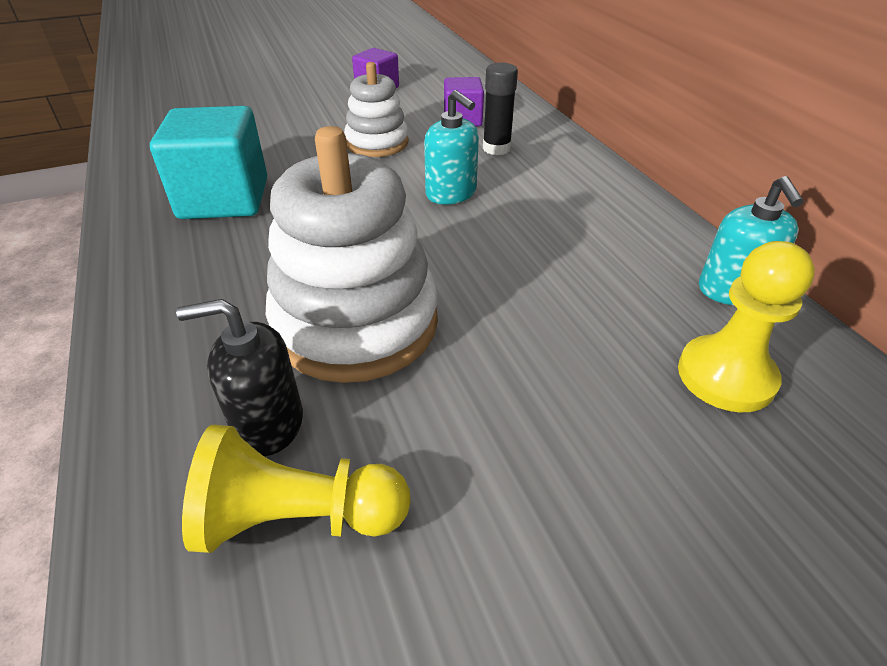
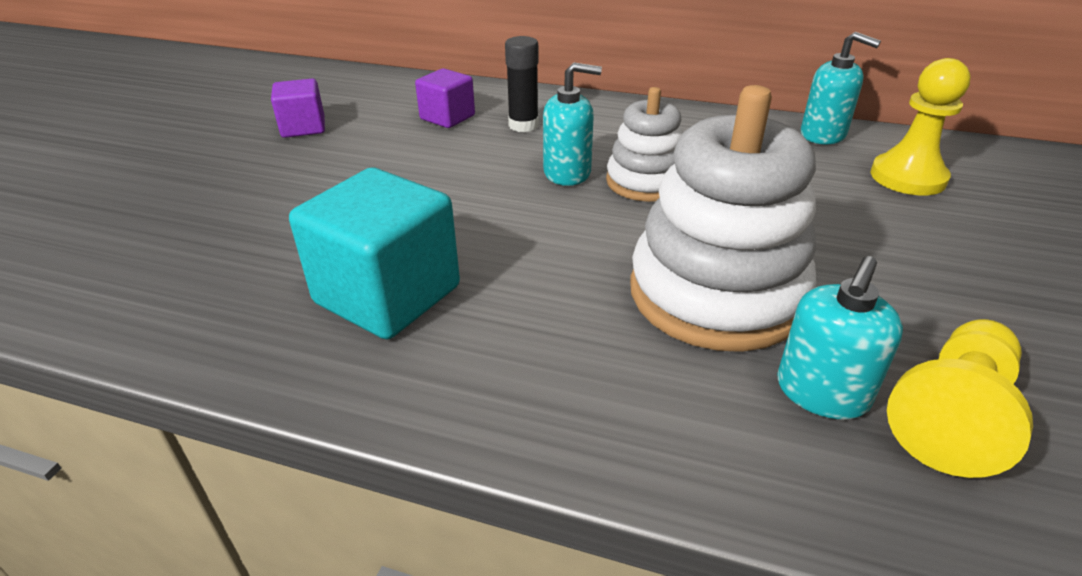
camera: 50 degrees left, 5 degrees down
(268, 423) = (821, 392): black soap dispenser -> turquoise soap dispenser
(377, 143) = (418, 170): white stacking toy -> white stacking toy (645, 182)

